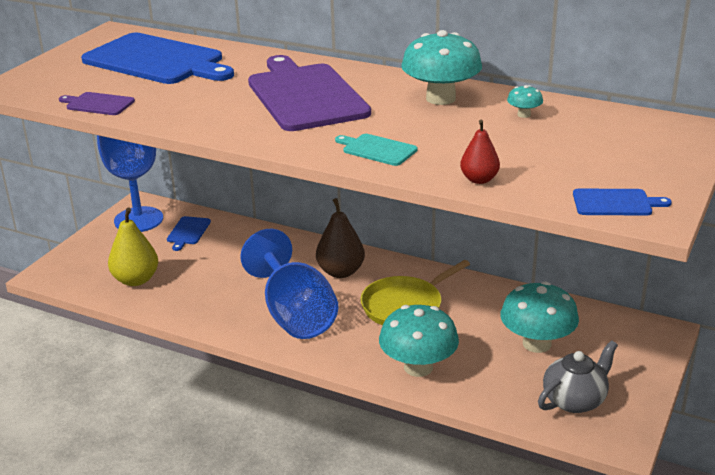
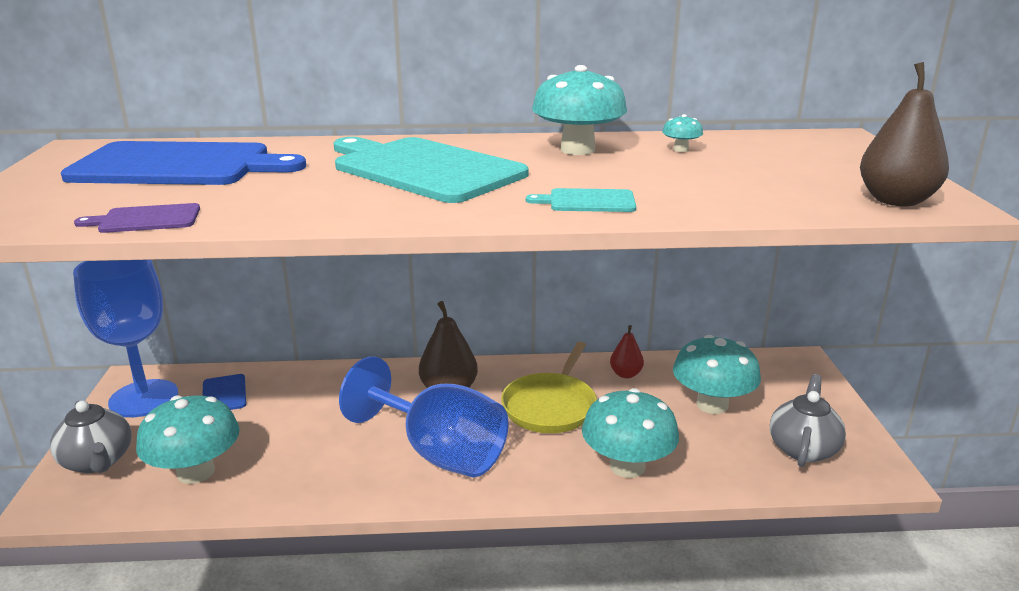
camera: 30 degrees left, 5 degrees down
(86, 255) = (97, 461): none -> grey teapot
(136, 280) = (196, 472): yellow pear -> turquoise mushroom
(305, 95) = (424, 169): purple cutting board -> turquoise cutting board
(479, 179) = (739, 207): red pear -> red pear (625, 374)
(615, 203) = (896, 201): blue cutting board -> brown pear

